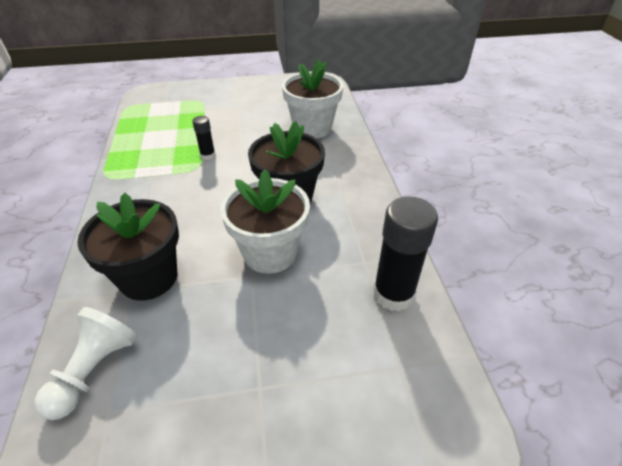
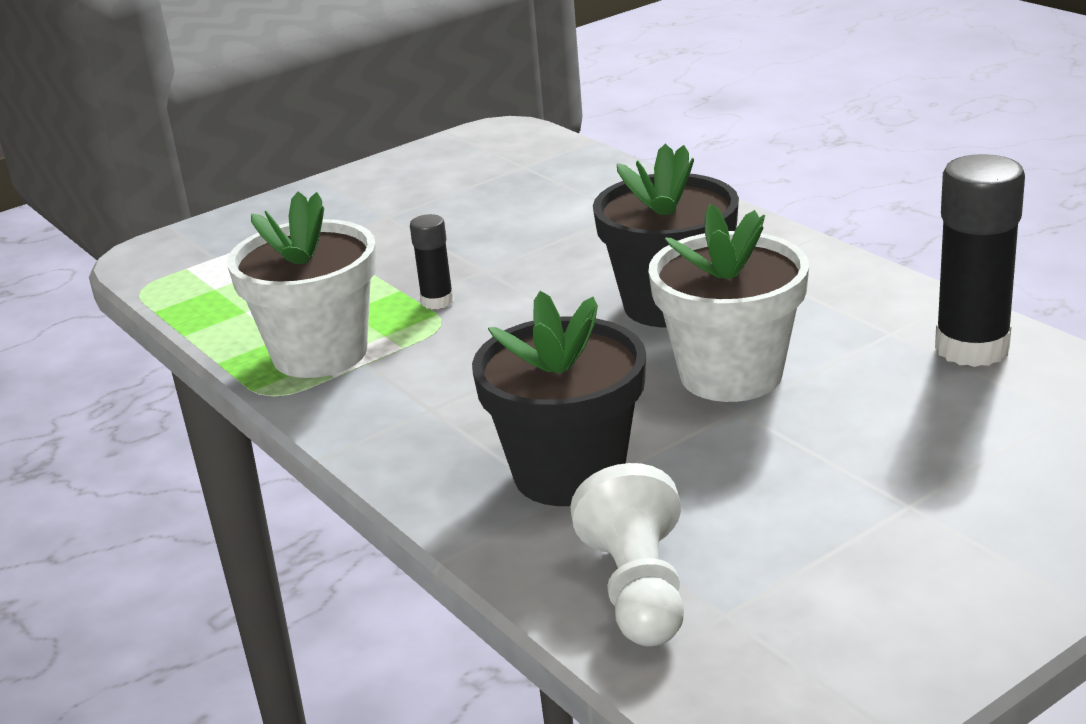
camera: 25 degrees left, 15 degrees down
(312, 128) = (583, 204): white flower pot -> white flower pot (320, 353)

